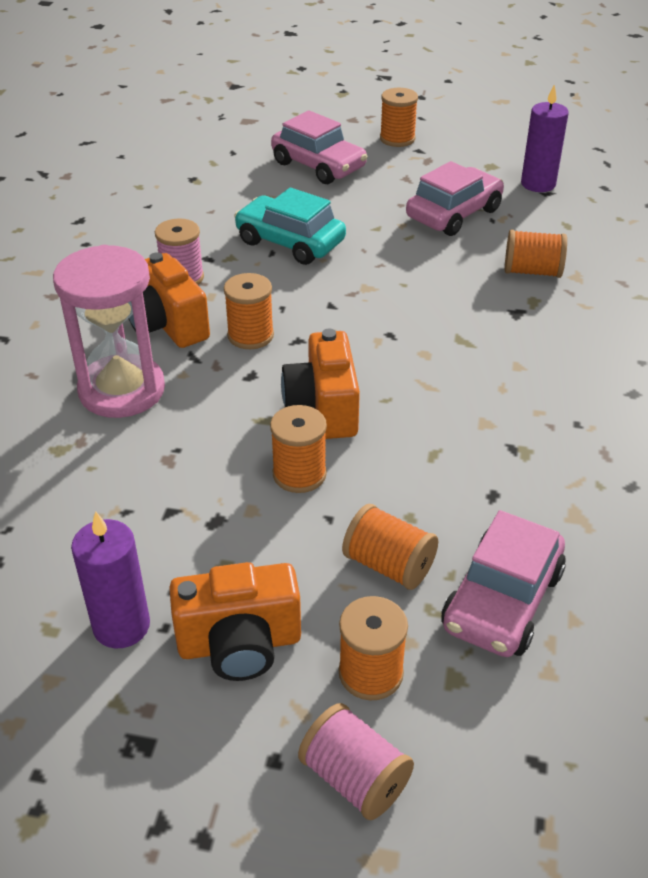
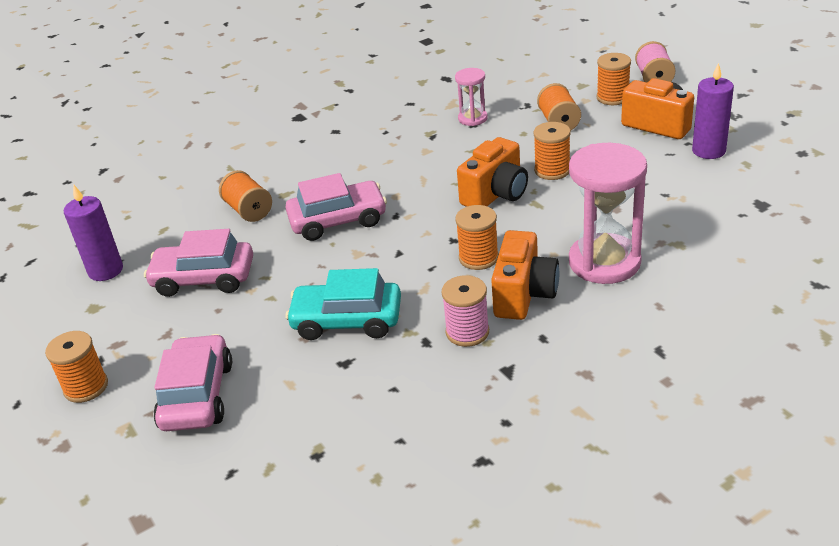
camera: 130 degrees left, 5 degrees down
(290, 242) = (347, 320): turquoise car -> turquoise car turned 105 degrees clockwise
(502, 600) = (528, 95): pink car -> pink car (338, 220)
(509, 505) = (472, 118): none -> pink hourglass

